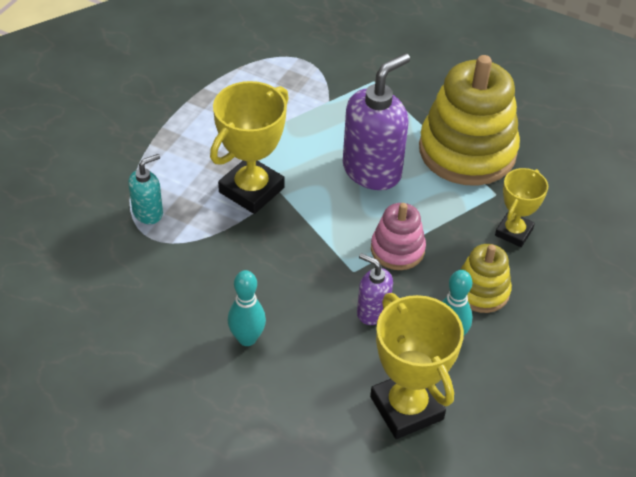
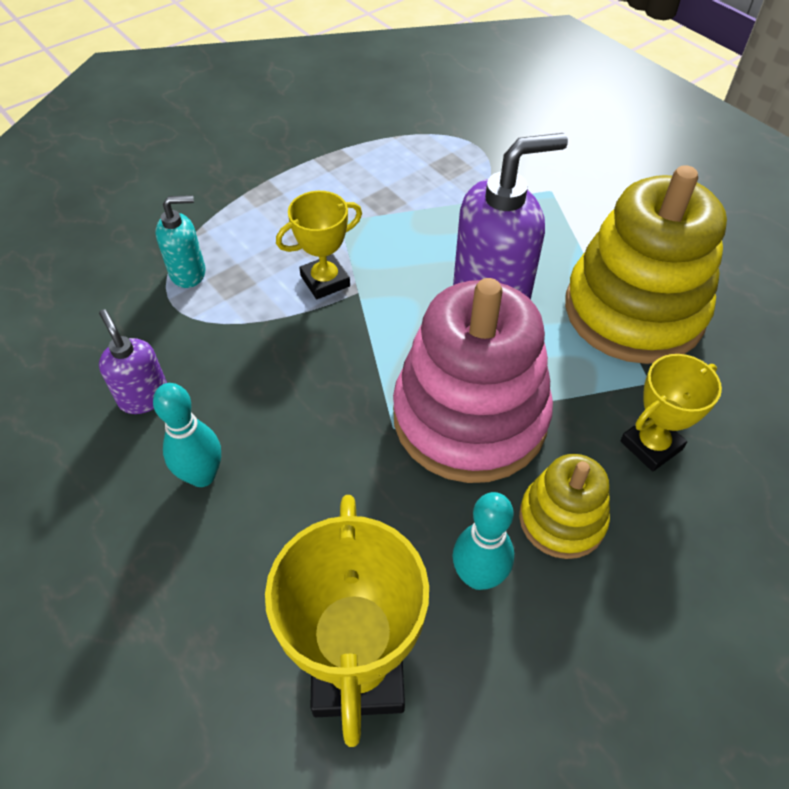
camera: 25 degrees right, 5 degrees up
(251, 190) = (325, 281): yellow trophy -> yellow trophy, size x0.60
(372, 312) = (388, 496): purple soap dispenser -> purple soap dispenser (144, 397)
(397, 249) = (470, 417): pink stacking toy -> pink stacking toy, size x1.95

